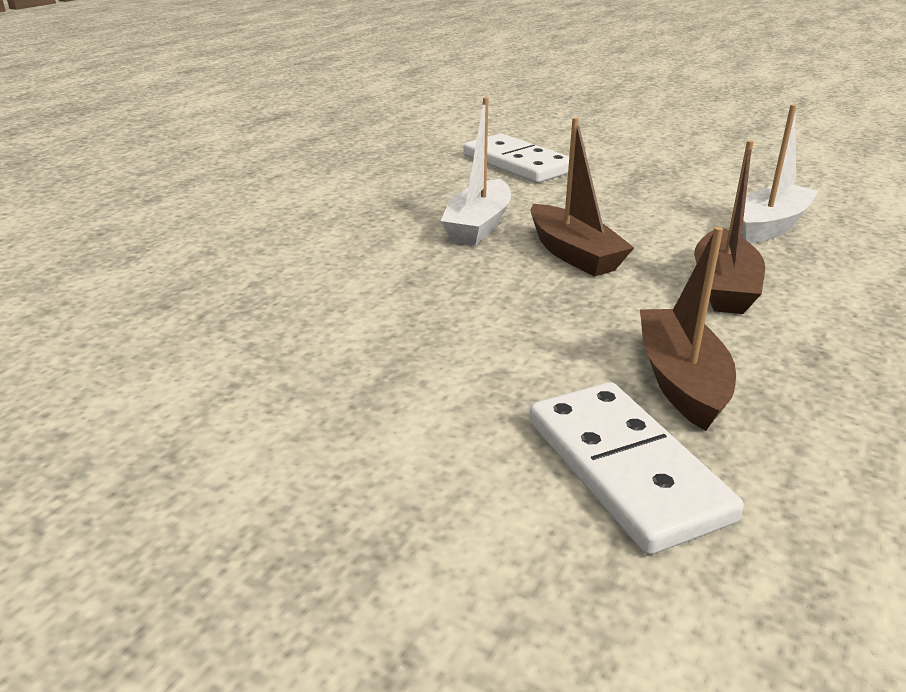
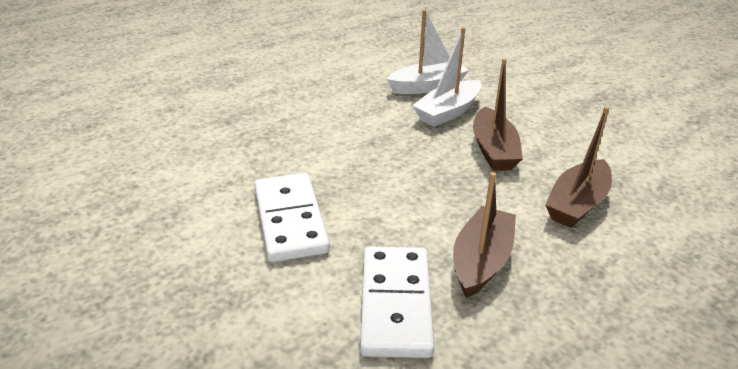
camera: 25 degrees right, 5 degrees up
(517, 164) = (517, 67): white domino -> white domino (290, 220)
(771, 226) = (665, 165): white boat -> white boat (427, 86)

